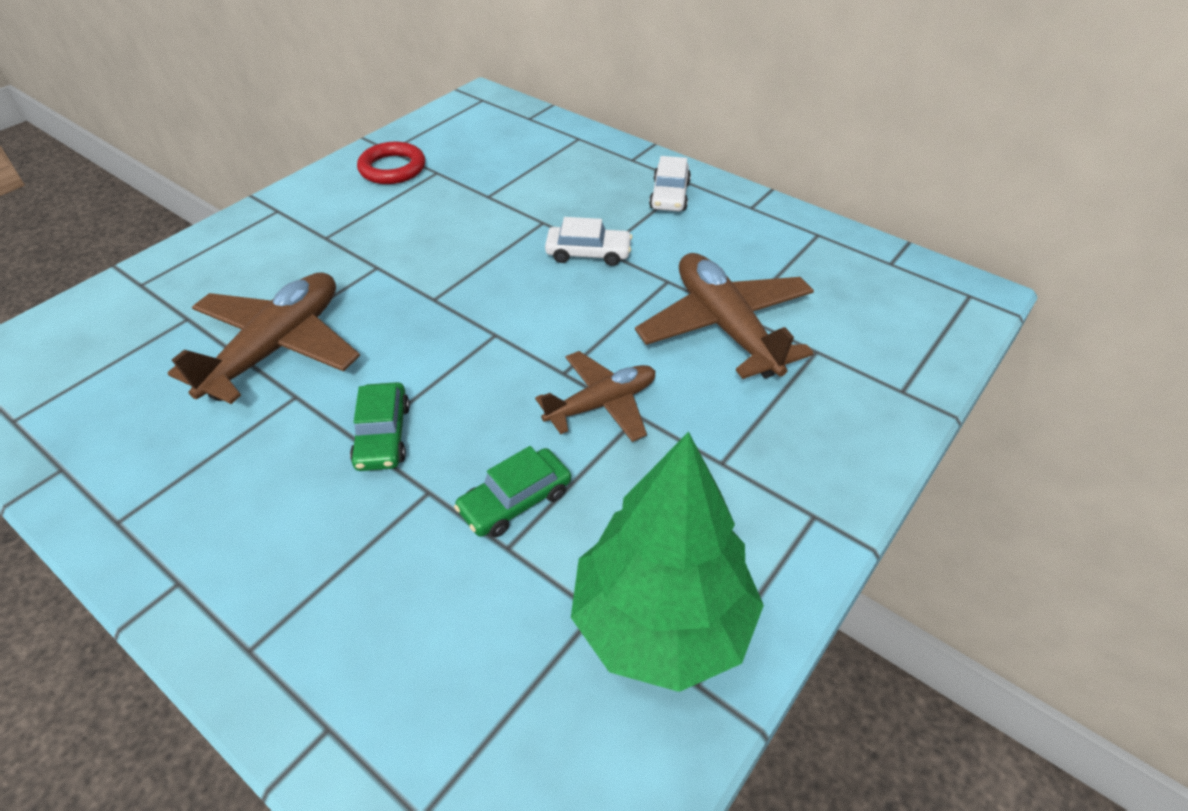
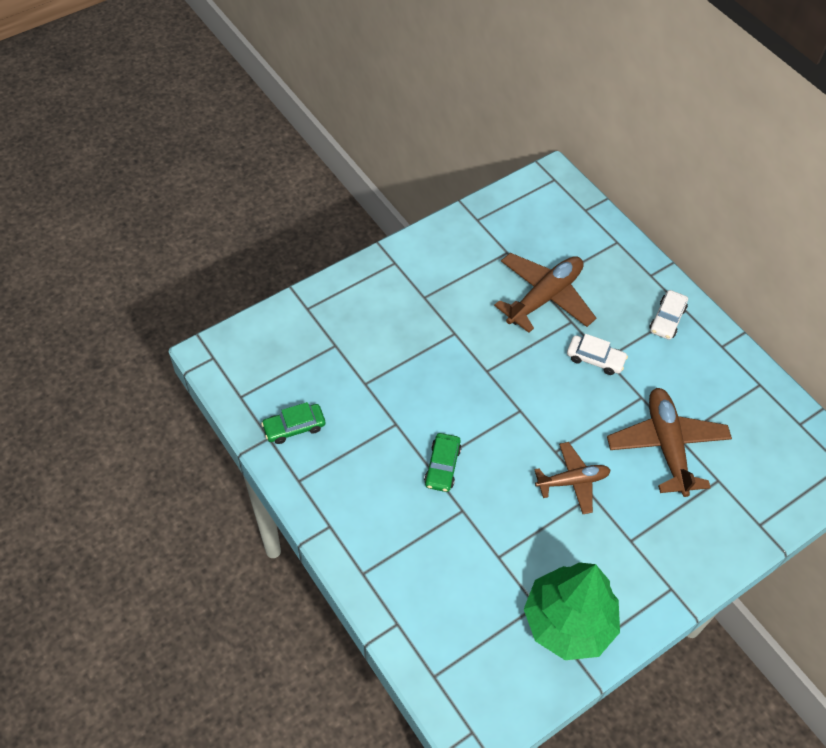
camera: 15 degrees right, 10 degrees up
(277, 348) = (387, 384): brown plane -> brown plane (544, 297)
(392, 168) = (477, 240): red ring -> none
(515, 501) = (508, 530): green car -> green car (294, 427)

